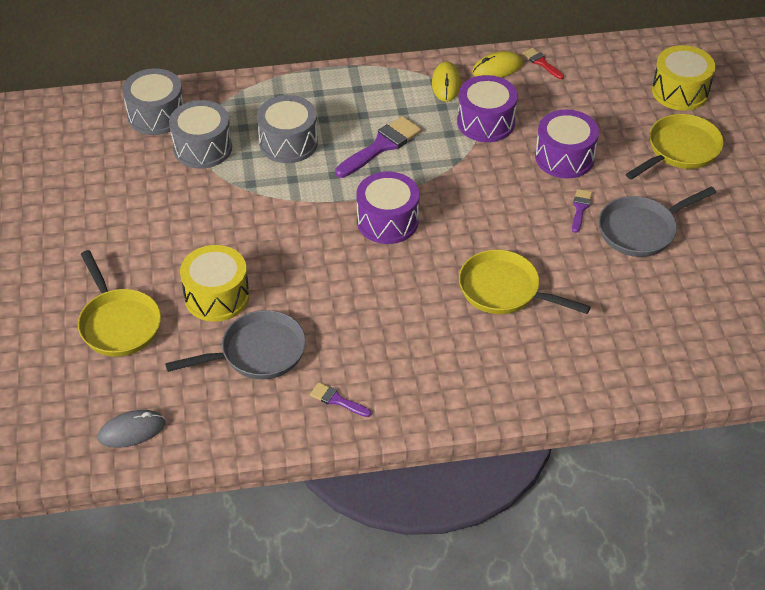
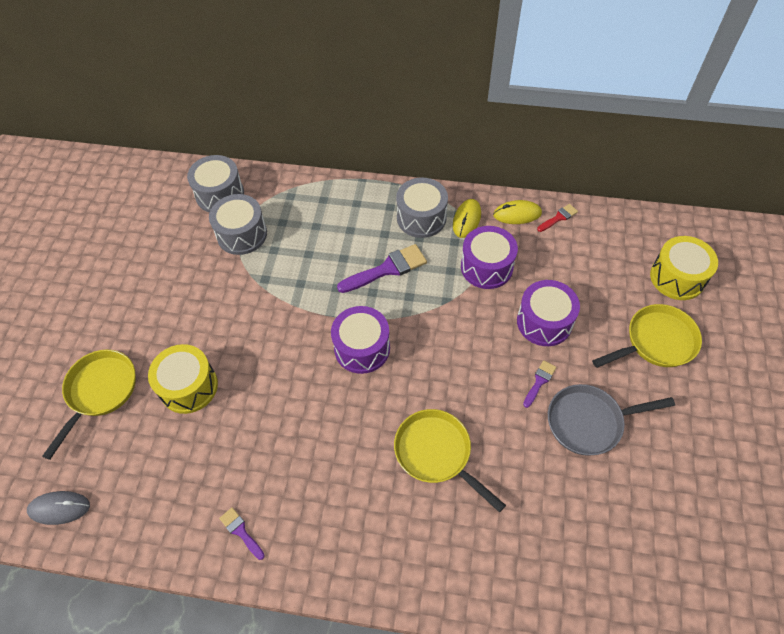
camera: 20 degrees right, 10 degrees up
(118, 323) = (100, 391): yellow pan -> yellow pan turned 150 degrees counterclockwise
(257, 352) = (196, 457): grey pan -> none
(288, 143) = (312, 246): grey drum -> grey drum (421, 218)
(542, 63) = (558, 218): red brush -> red brush turned 75 degrees clockwise

